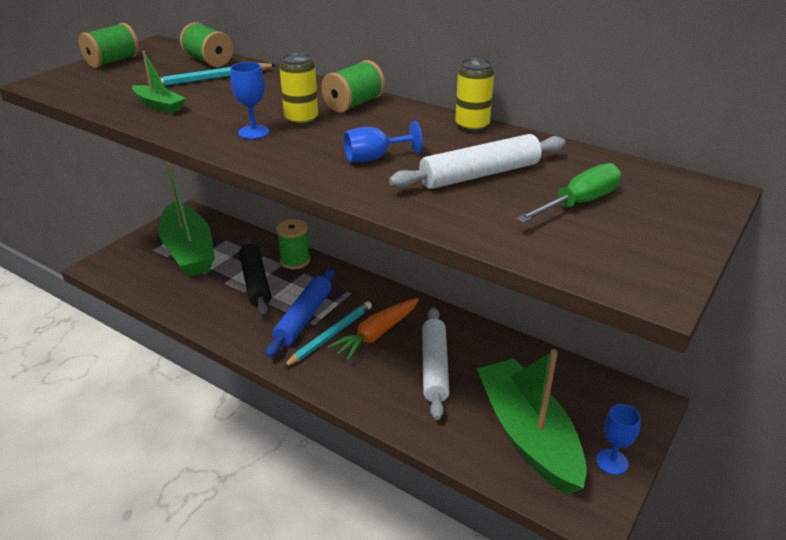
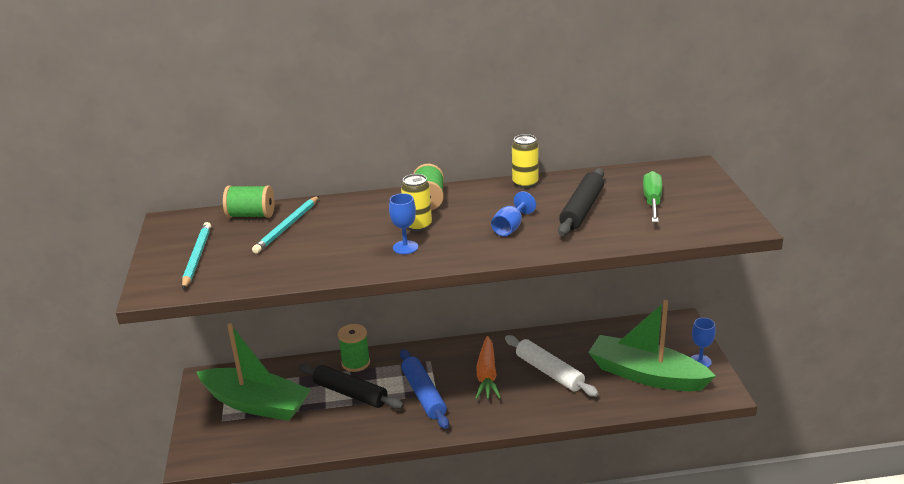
camera: 40 degrees left, 5 degrees down
(113, 61) = (169, 249): green spool -> none
(159, 106) = (296, 262): green boat -> none
(330, 335) = (458, 394): turquoise pencil -> turquoise pencil (196, 257)
(480, 175) = (582, 209): white rolling pin -> black rolling pin

